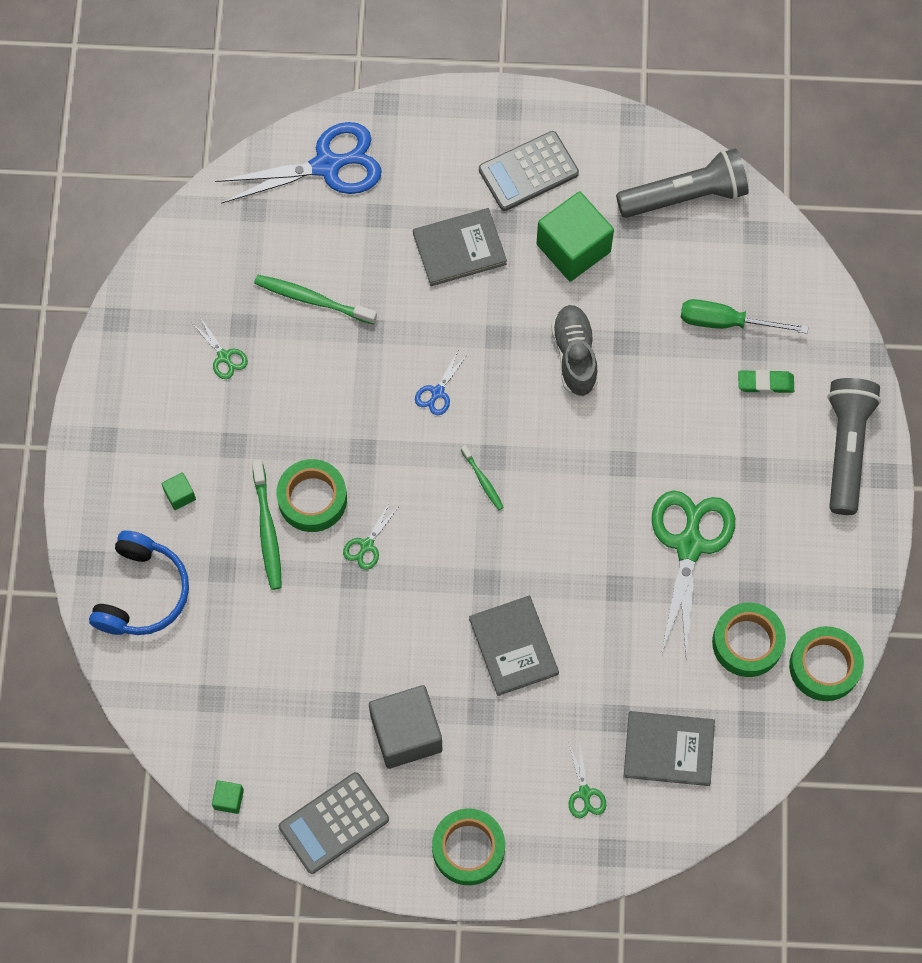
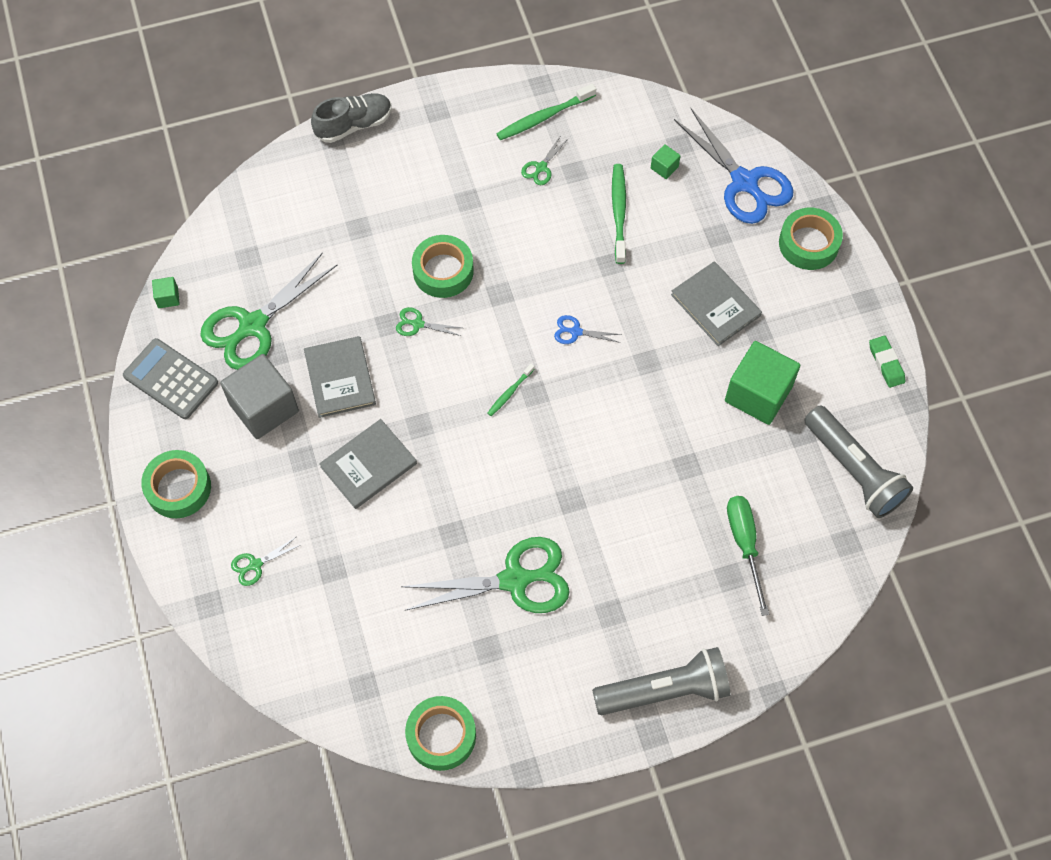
camera: 70 degrees right, 5 degrees down
(142, 592) = (319, 180): blue headphones -> none
(180, 495) = (410, 178): green cube -> green cube (664, 167)
(267, 530) = (404, 248): green toothbrush -> green toothbrush (543, 117)
(301, 717) = (252, 326): none -> green scissors
(528, 171) = (814, 335): grey calculator -> none
(574, 355) = (656, 428): grey shoe -> grey shoe (354, 125)
(668, 749) = (317, 622): grey book -> grey book (340, 378)
(747, 642) = (440, 659): green tape -> green tape (808, 243)
(765, 383) = (699, 597): green eraser -> green eraser (886, 363)

